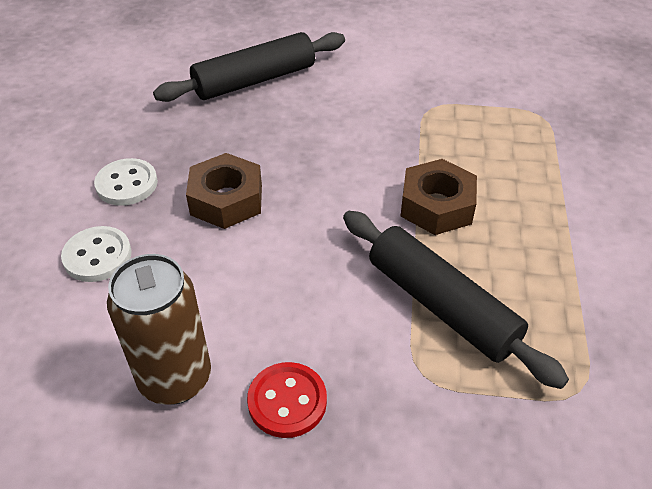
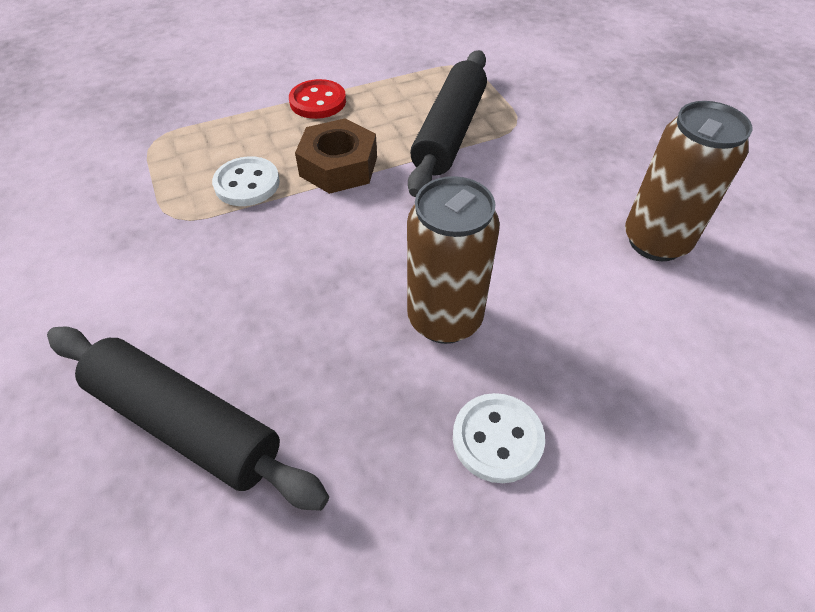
camera: 120 degrees left, 5 degrees up
(97, 256) = (614, 385): white button -> white button (247, 184)
(226, 200) = (444, 319): brown nut -> brown can
(287, 401) = (603, 175): red button -> red button (318, 101)

